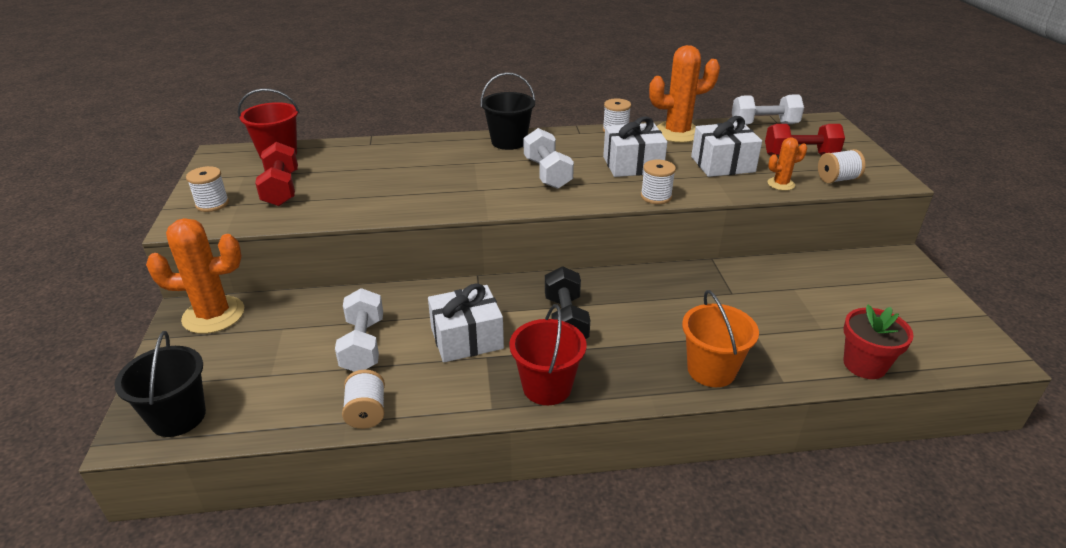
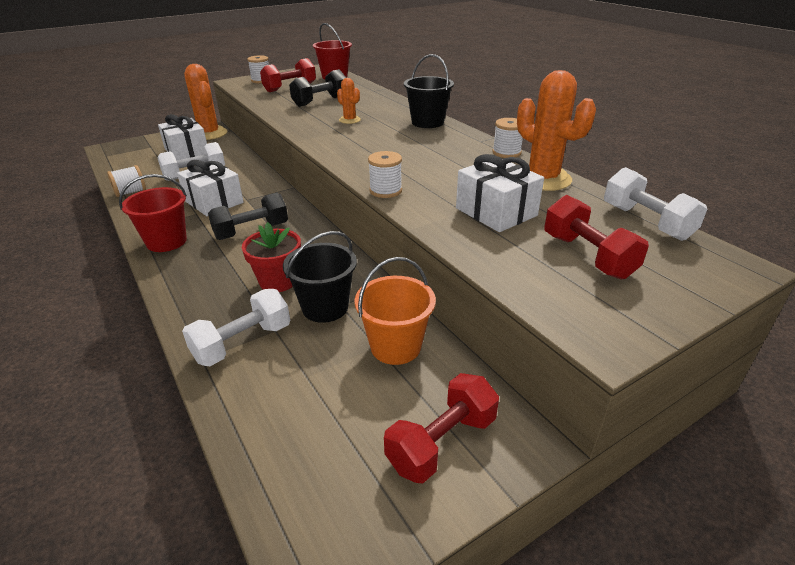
camera: 65 degrees right, 0 degrees up
(178, 417) = (121, 152): black bucket -> black bucket (325, 307)
(368, 180) = (320, 101): none -> black dumbbell
(547, 173) = (385, 144): white dumbbell -> white dumbbell (242, 343)
(632, 165) = (441, 171): white gift -> white gift (187, 151)
(711, 370) = (207, 311): orange bucket -> orange bucket (395, 346)
(781, 184) = (485, 251): orange cactus -> orange cactus (349, 120)
(837, 179) = (546, 290): white spool -> none
(864, 365) = (249, 418): red flower pot -> red flower pot (278, 281)
(899, 287) = (442, 443): none -> red dumbbell

